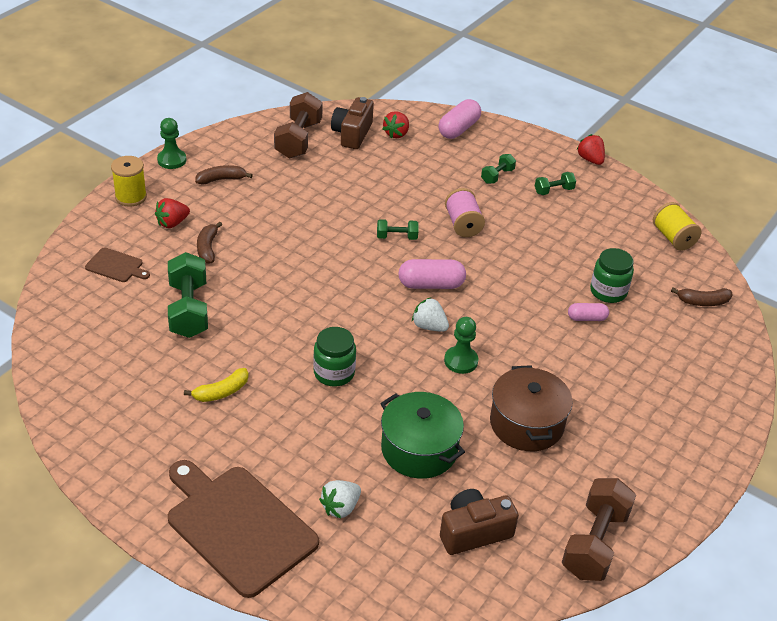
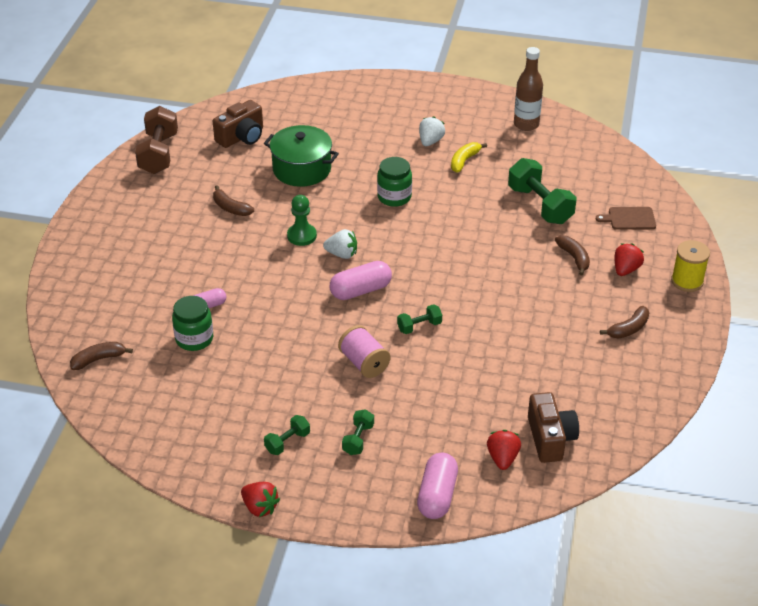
camera: 160 degrees right, 0 degrees up
(105, 417) = (526, 124): none -> brown bottle
(172, 160) = (695, 333): green pawn -> none
(238, 526) = (391, 99): brown cutting board -> none
(298, 140) = (599, 407): brown dumbbell -> none
(340, 507) = (335, 124): white strawberry -> white strawberry (430, 141)
(526, 424) = (230, 208): brown pot -> brown banana
(673, 238) = (139, 426): yellow spool -> none

